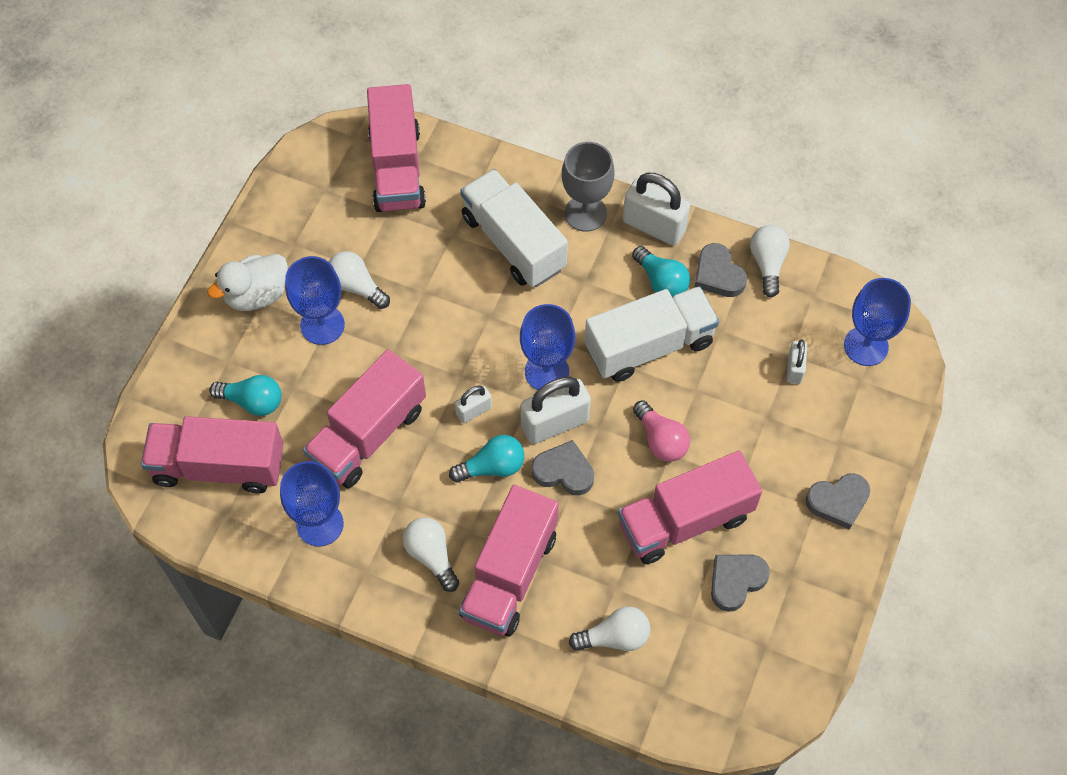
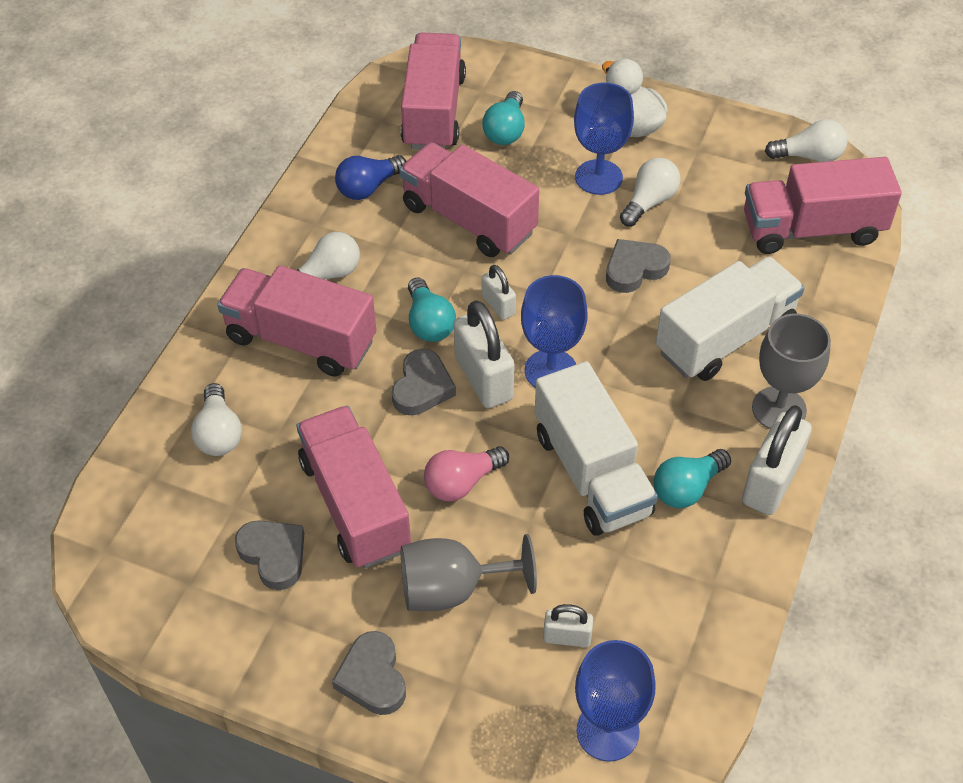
camera: 90 degrees right, 10 degrees down
(320, 524) = (368, 187): blue goblet -> blue light bulb
(718, 274) = (704, 553): grey heart -> grey heart (634, 269)
(759, 447) = (452, 589): none -> grey goblet
(767, 264) = (729, 613): white light bulb -> white light bulb (809, 156)

